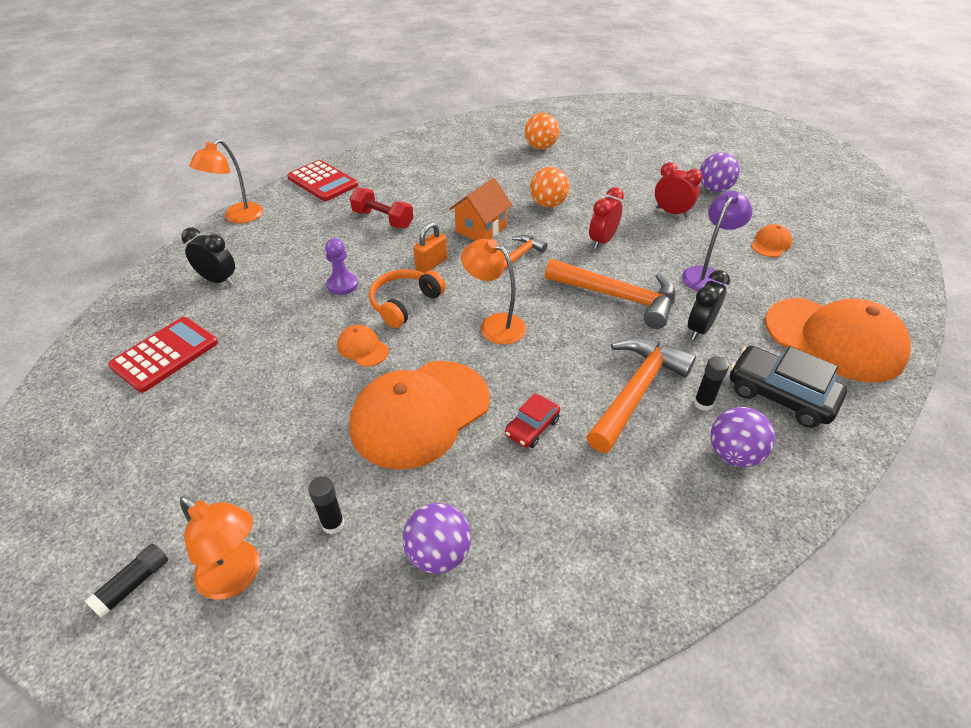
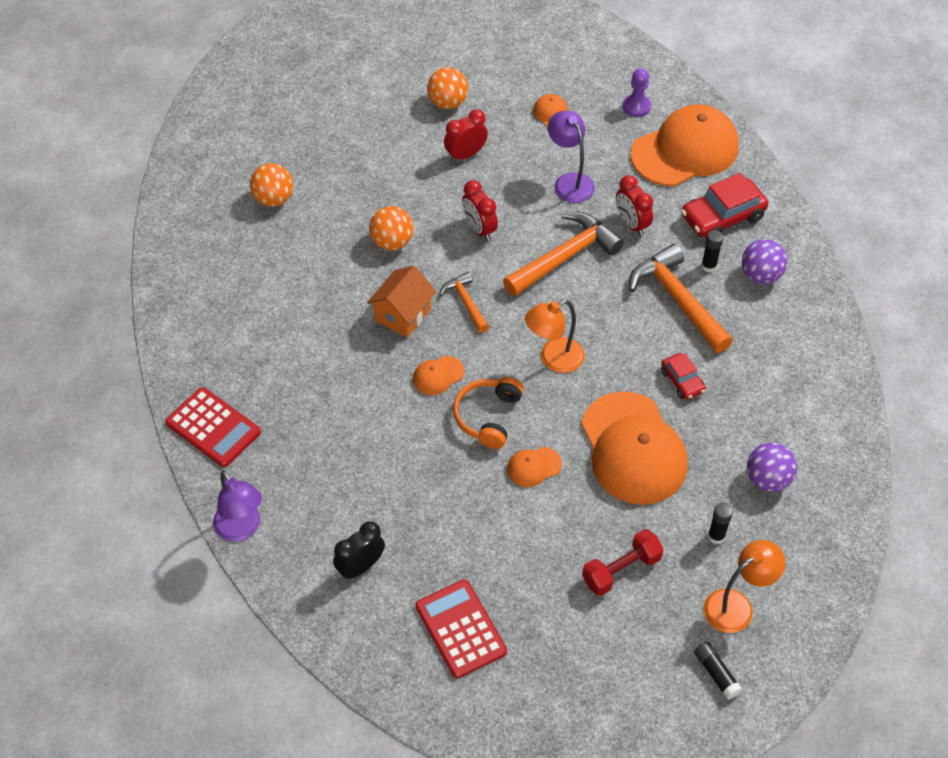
camera: 65 degrees left, 10 degrees up
(237, 217) = (242, 529): orange lamp -> purple lamp
(323, 181) = (213, 427): red calculator -> red calculator turned 60 degrees clockwise
(342, 285) = (430, 459): purple pawn -> purple pawn (636, 107)
(383, 219) = (332, 392): red dumbbell -> red dumbbell (621, 570)
(404, 303) = (488, 416): orange headphones -> orange headphones turned 45 degrees clockwise
(431, 264) = (438, 375): orange padlock -> orange cap
(481, 229) = (403, 314): orange house -> orange house turned 60 degrees clockwise
(699, 329) = (631, 224): black clock -> red clock
(714, 189) = (448, 103): purple ball -> orange ball
(780, 395) = (722, 217): black car -> red car

